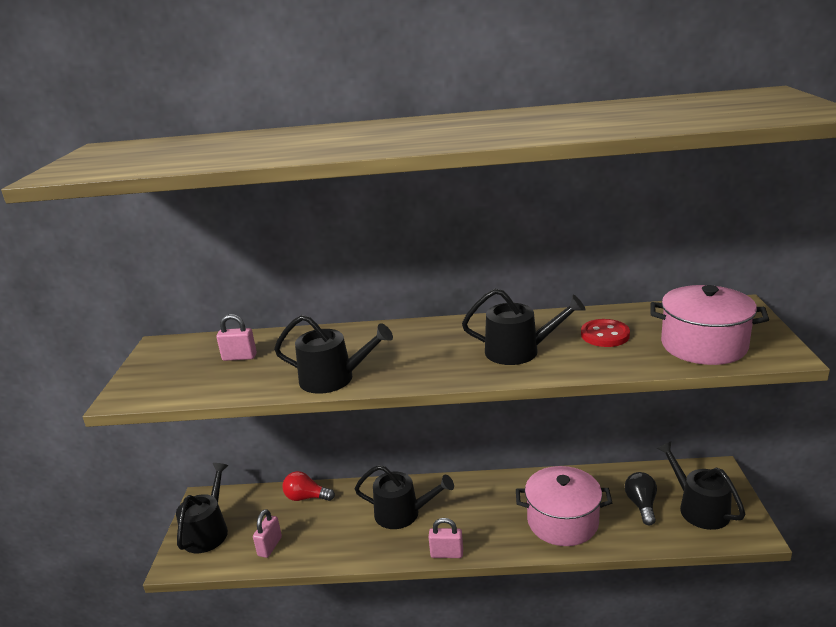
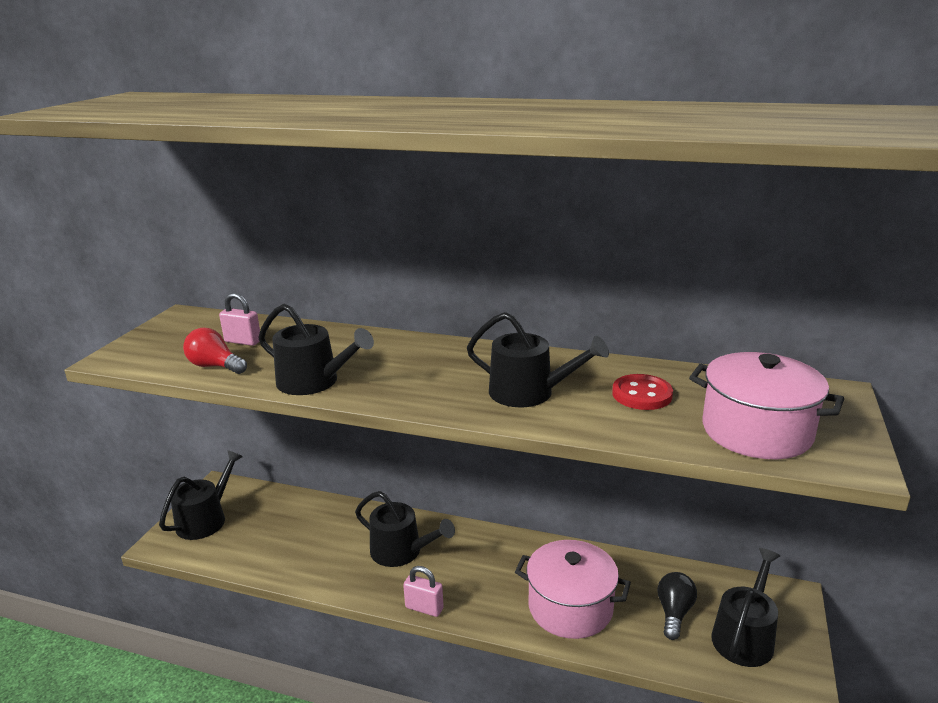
camera: 15 degrees right, 0 degrees up
(270, 546) = (253, 550): pink padlock -> none
(306, 497) = (315, 509): red light bulb -> red light bulb (215, 366)
(699, 508) = (744, 636): black watering can -> black watering can turned 45 degrees clockwise

